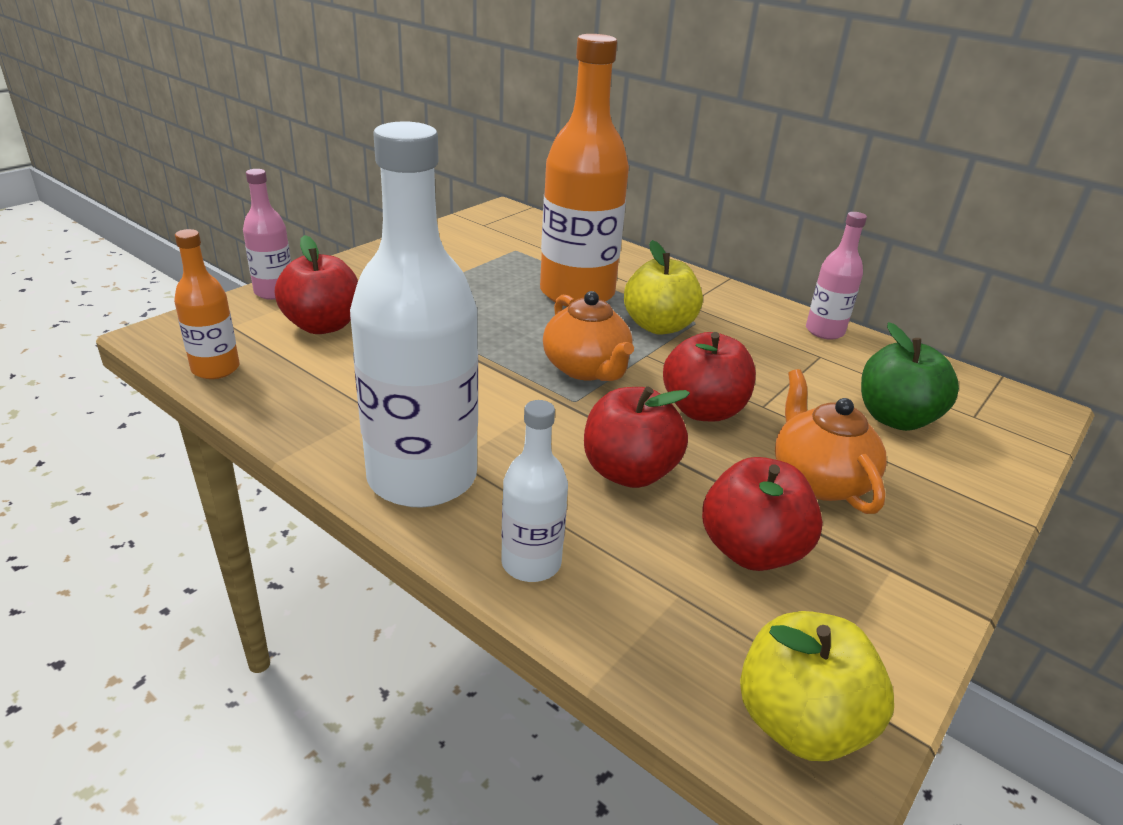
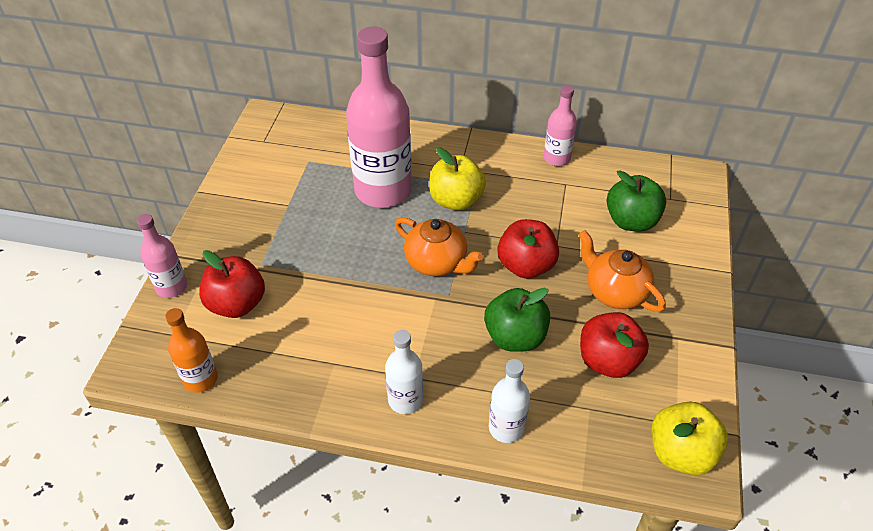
camera: 25 degrees left, 15 degrees up
(422, 477) = (405, 400): white bottle -> white bottle, size x0.49
(577, 293) = (383, 190): orange bottle -> pink bottle
(629, 472) = (515, 337): red apple -> green apple

